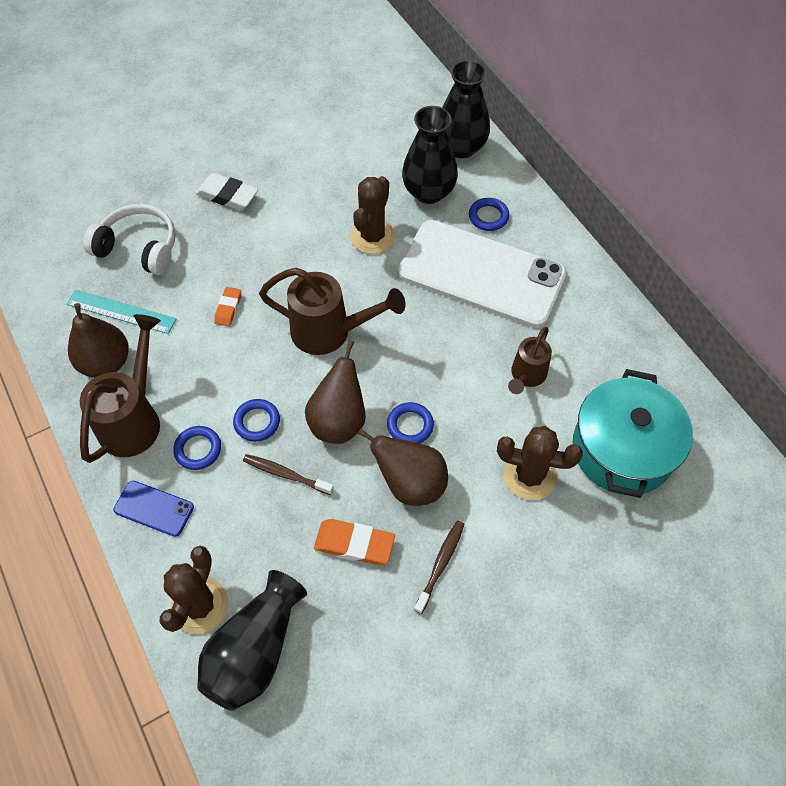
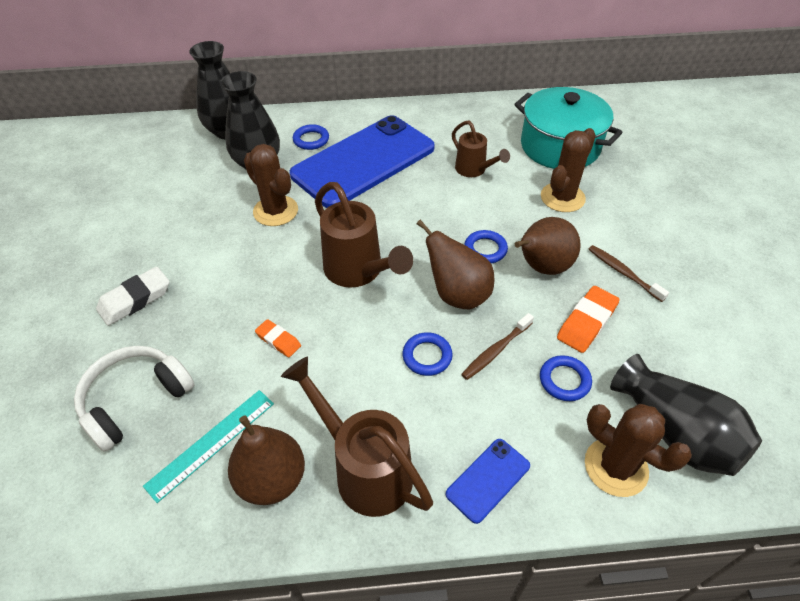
camera: 65 degrees left, 10 degrees down
(198, 449) = (434, 416): blue ring -> blue ring (564, 380)
(329, 332) = (358, 271): brown watering can -> brown watering can turned 105 degrees clockwise
(482, 273) = (363, 161): white phone -> blue phone

